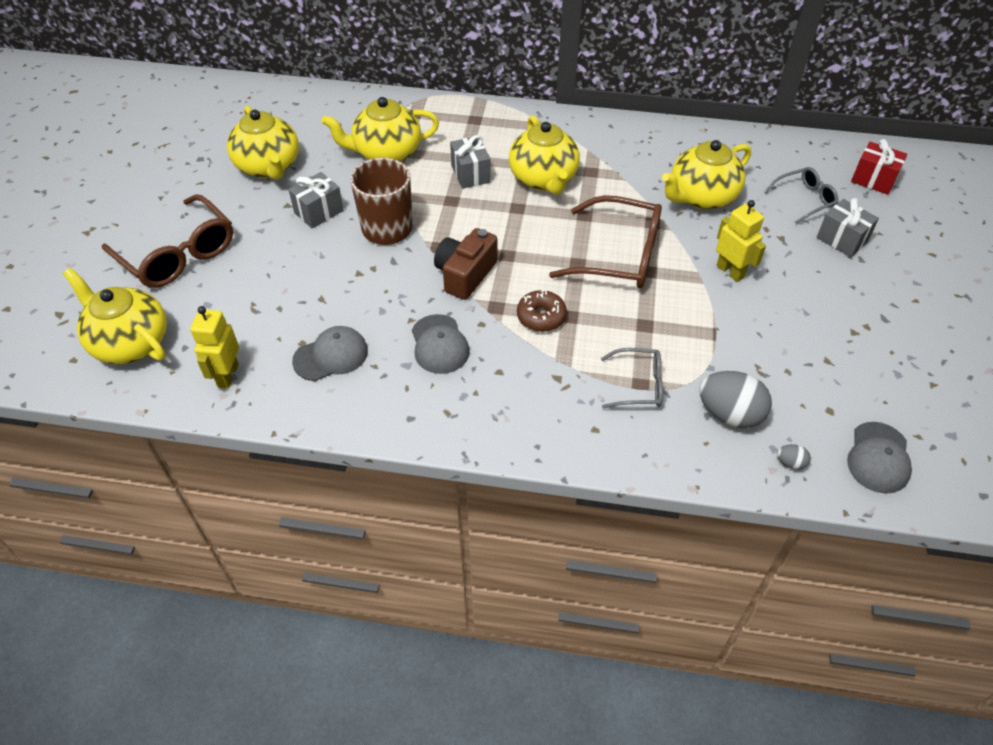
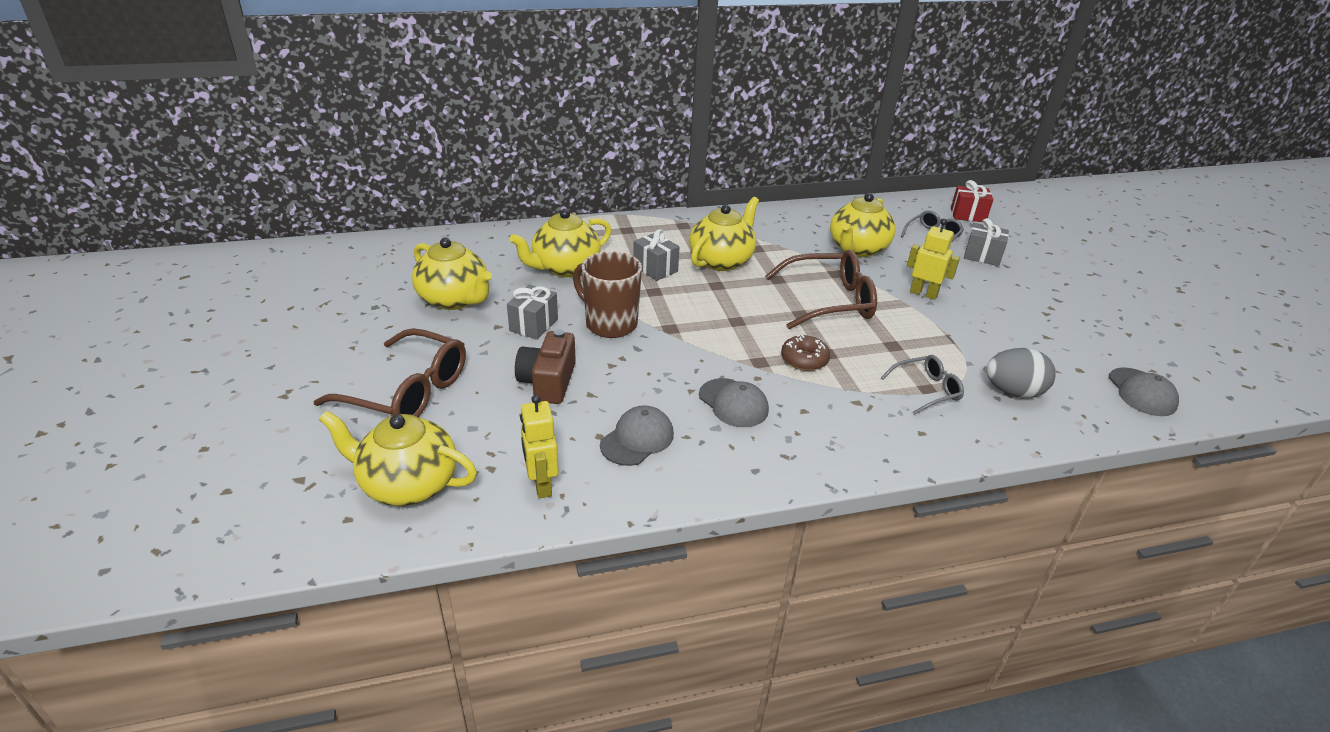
camera: 25 degrees left, 15 degrees down
(465, 274) = (712, 343): brown camera -> brown camera (548, 382)
(543, 179) = (721, 260): yellow teapot -> yellow teapot turned 105 degrees counterclockwise
(790, 463) = (1087, 414): grey egg -> none

